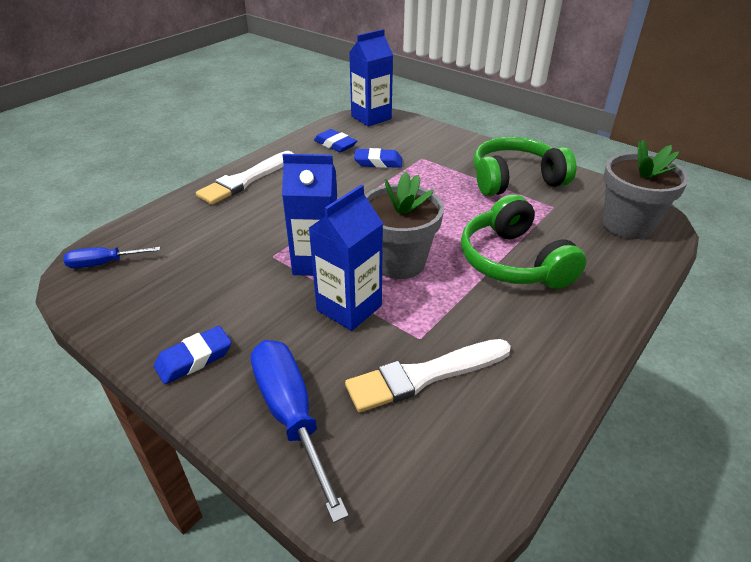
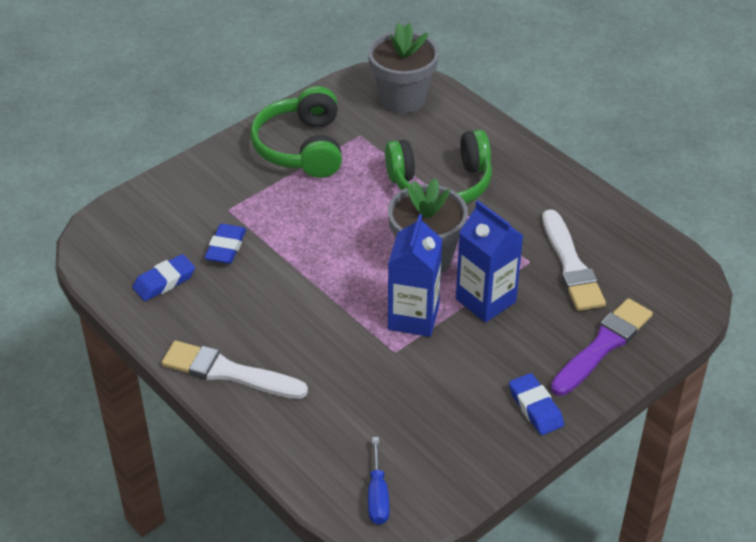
camera: 80 degrees left, 5 degrees up
(246, 180) = (229, 372): white brush -> white brush turned 150 degrees clockwise
(291, 415) = (603, 346): blue screwdriver -> purple brush
(371, 117) = (98, 238): blue carton -> none

